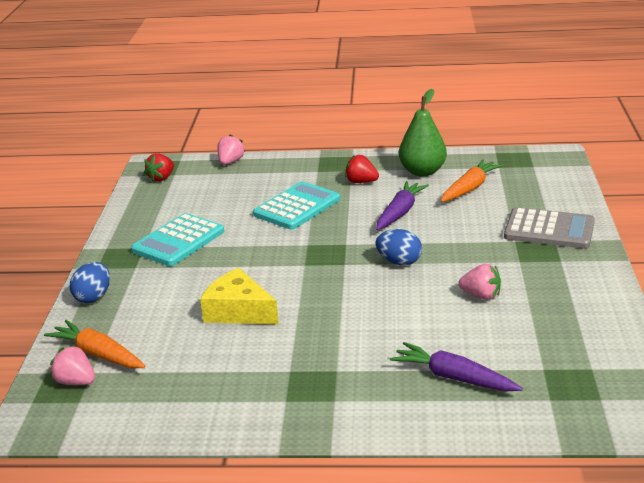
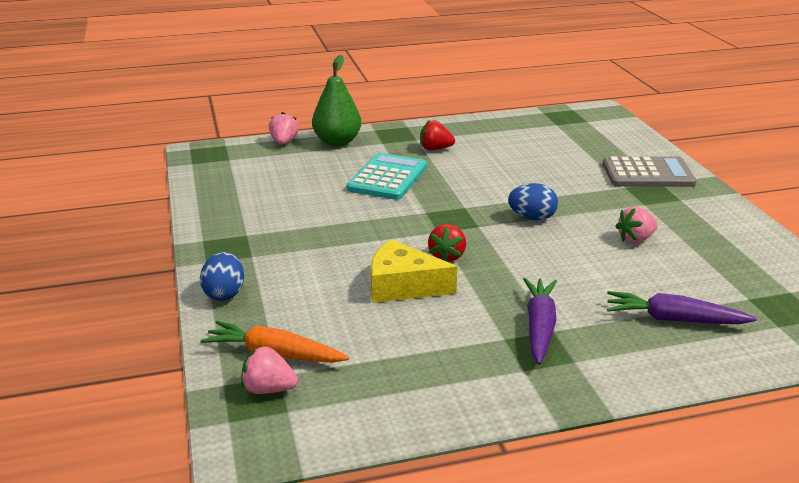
camera: 20 degrees left, 0 degrees up
(161, 178) = (218, 164): red strawberry -> red strawberry (447, 256)
(178, 241) = (282, 224): turquoise calculator -> none
(400, 213) = (496, 173): purple carrot -> purple carrot (539, 327)
(422, 172) = (488, 134): green pear -> green pear (337, 142)
(469, 188) = (545, 145): orange carrot -> none
(481, 295) = (635, 239): pink strawberry -> pink strawberry turned 150 degrees clockwise

